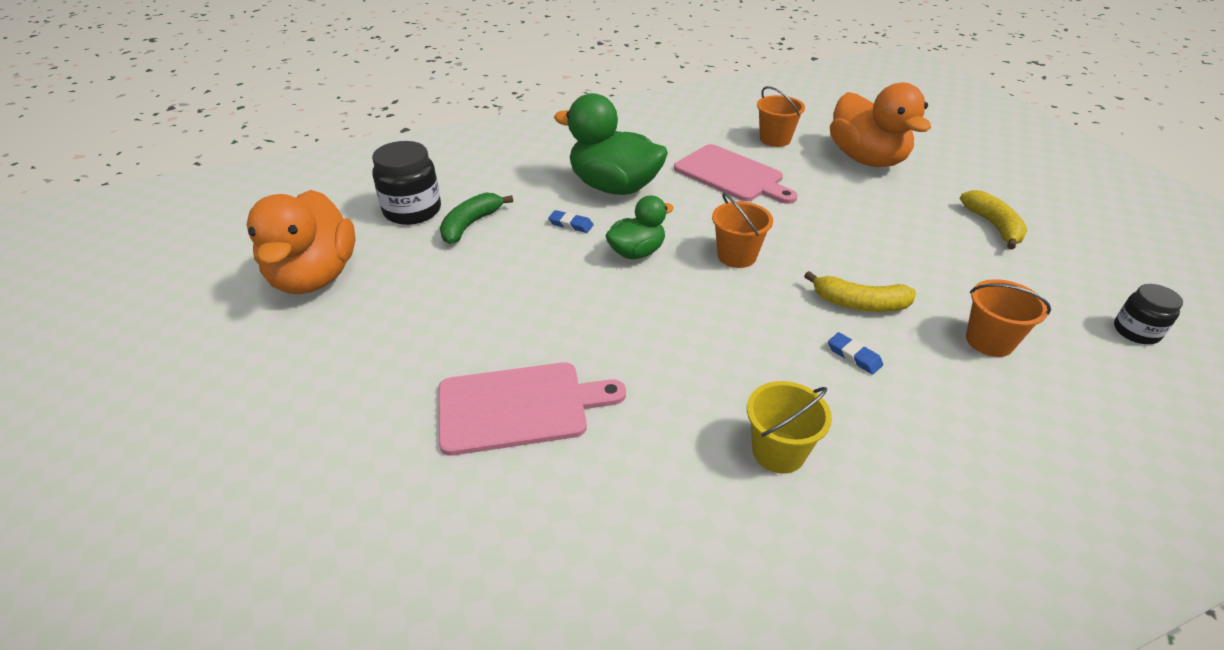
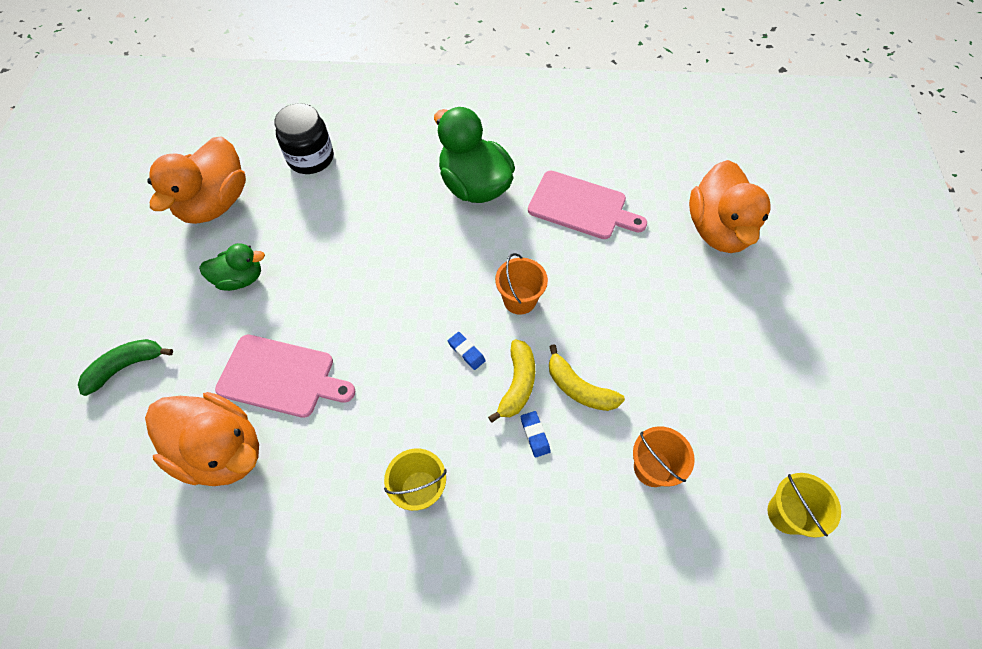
camera: 25 degrees right, 20 degrees up
(470, 225) = (343, 189): green banana -> green banana (126, 367)
(493, 512) = (221, 451): none -> orange duck
(571, 224) = (415, 216): blue eraser -> blue eraser (466, 352)
(636, 252) = (446, 266): green duck -> green duck (240, 279)
(731, 175) = (581, 206): pink cutting board -> pink cutting board turned 45 degrees counterclockwise
(775, 139) = (652, 175): orange bucket -> none
(993, 226) = (767, 353): yellow banana -> yellow banana (517, 384)
(1136, 331) = (787, 514): black jar -> yellow bucket

